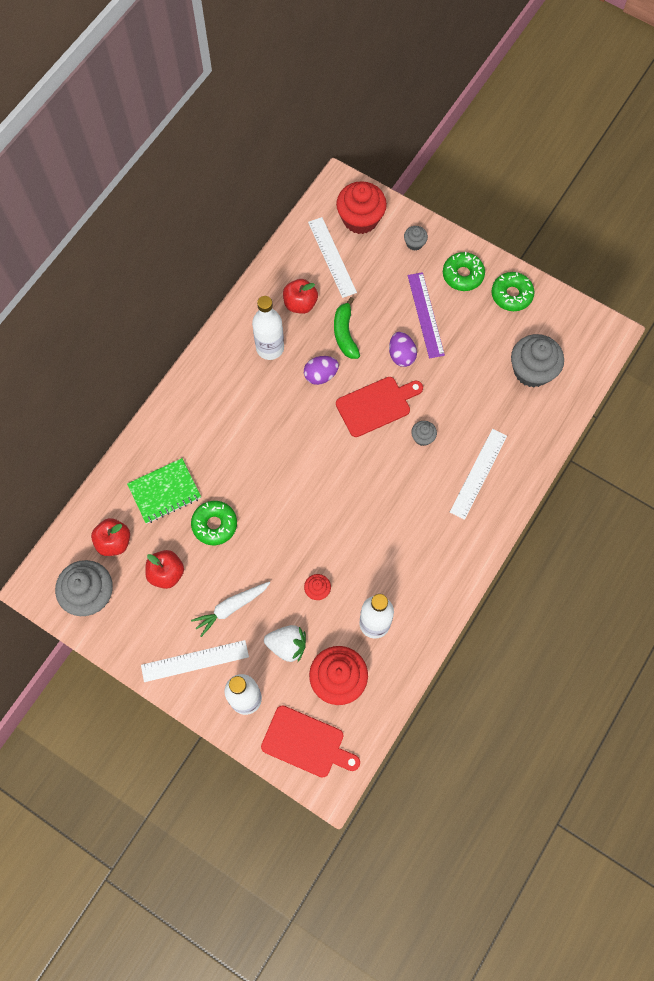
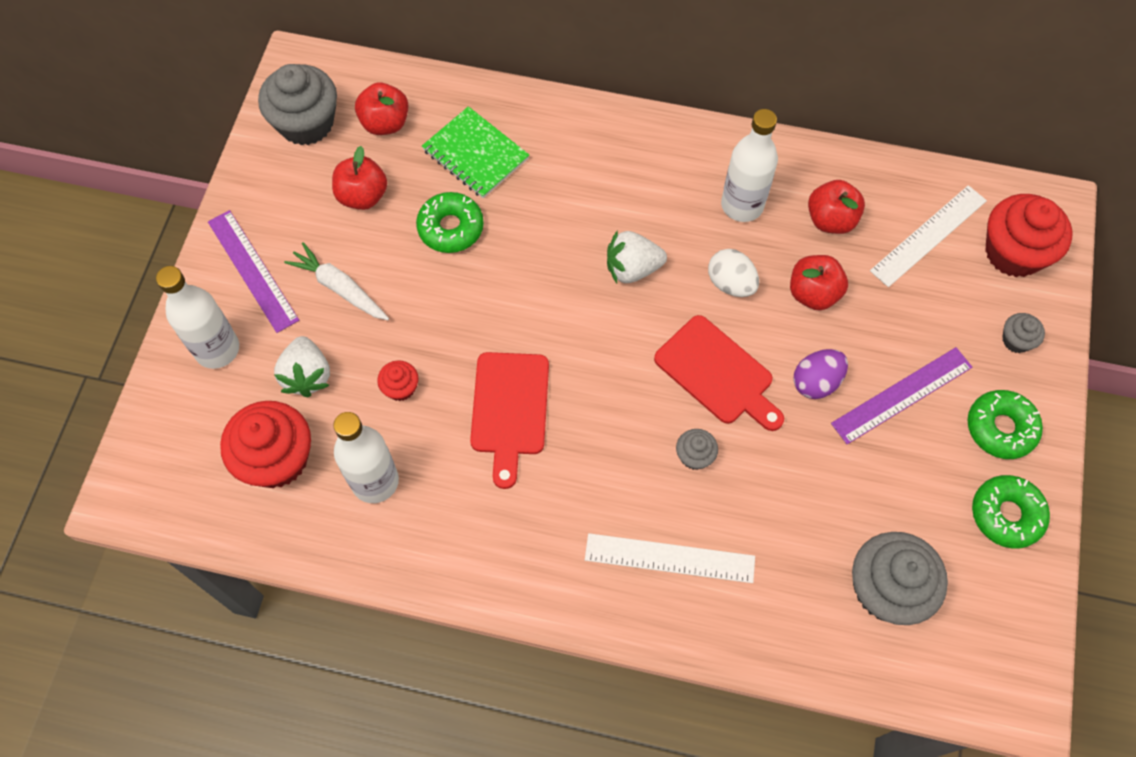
camera: 70 degrees right, 5 degrees down
(195, 661) = (253, 270): white ruler -> purple ruler
(288, 426) = (632, 268): none -> white strawberry
(306, 743) = (174, 447): red cutting board -> red cutting board (509, 409)
(321, 375) = (730, 283): purple egg -> white egg
(345, 333) = (813, 293): green banana -> red apple

